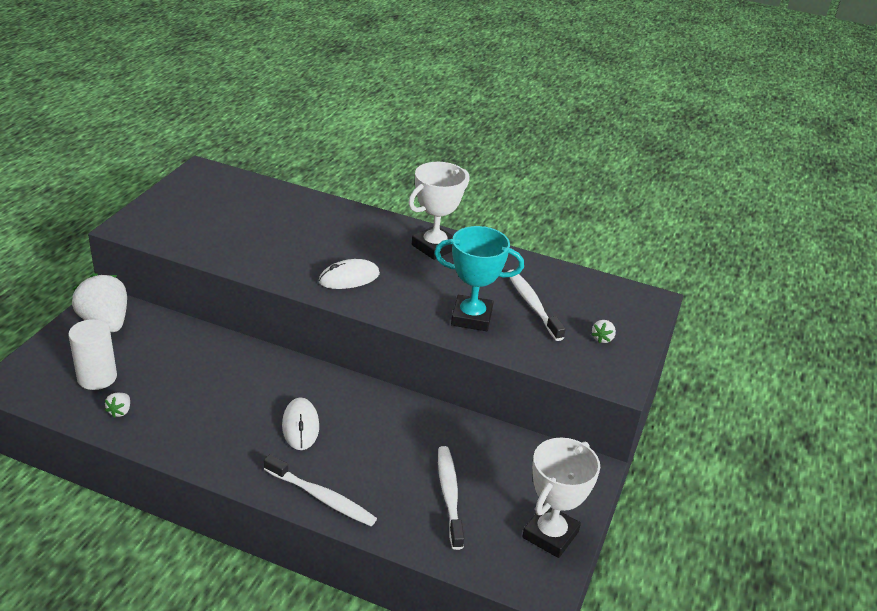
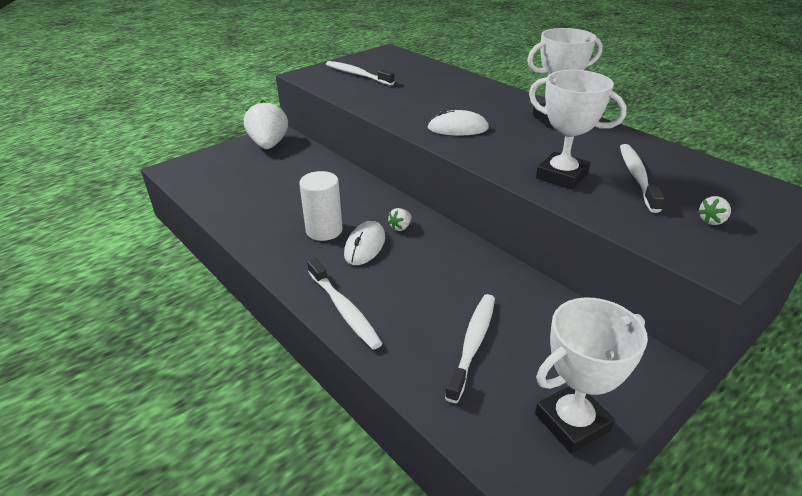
camera: 30 degrees right, 0 degrees up
(97, 377) = (234, 177): white cylinder -> white cylinder (324, 230)
(120, 411) = (232, 202): white strawberry -> white strawberry (400, 227)
(191, 217) = (357, 75): none -> white toothbrush
(471, 318) = (561, 176): turquoise trophy -> white trophy

